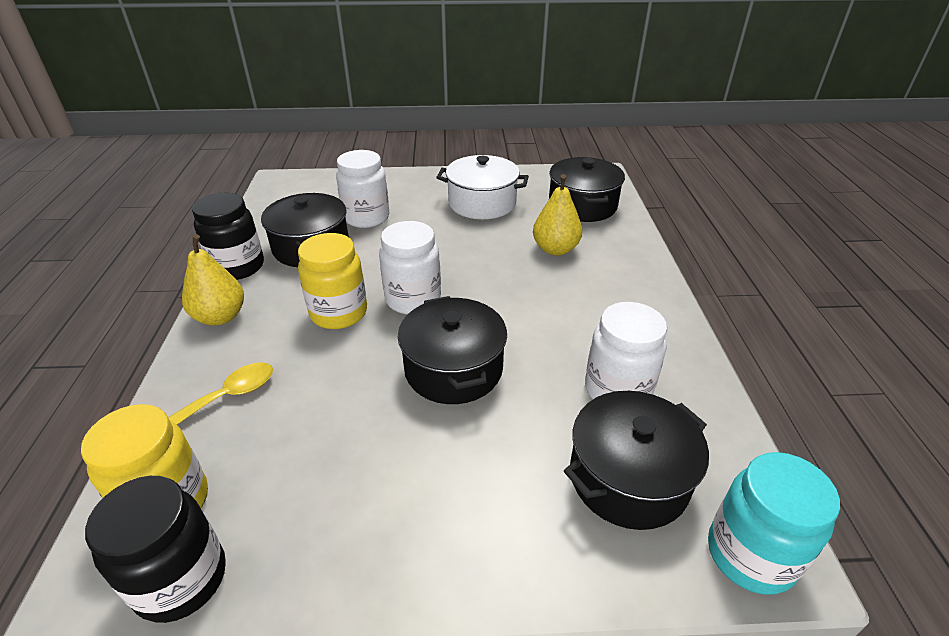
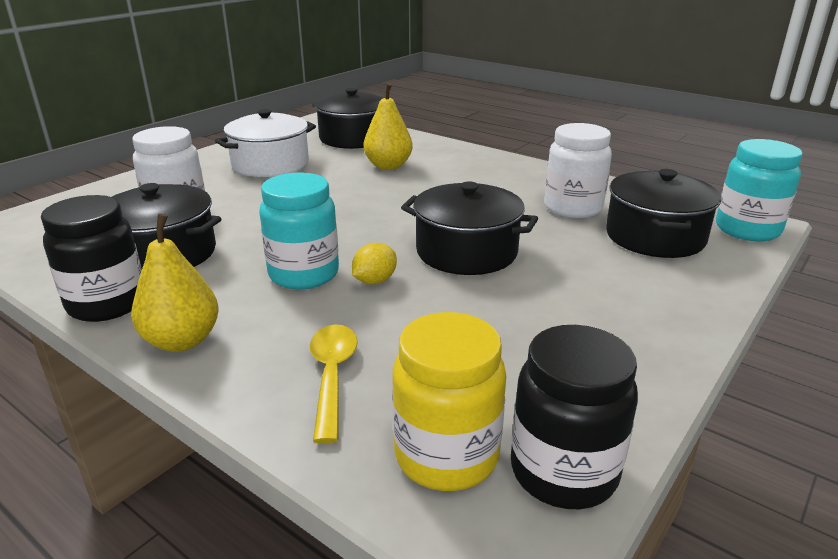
camera: 50 degrees left, 10 degrees down
(339, 313) = (304, 274): yellow jar -> turquoise jar
(360, 348) = (375, 281): none -> yellow lemon
(413, 299) = (348, 236): white jar -> none

